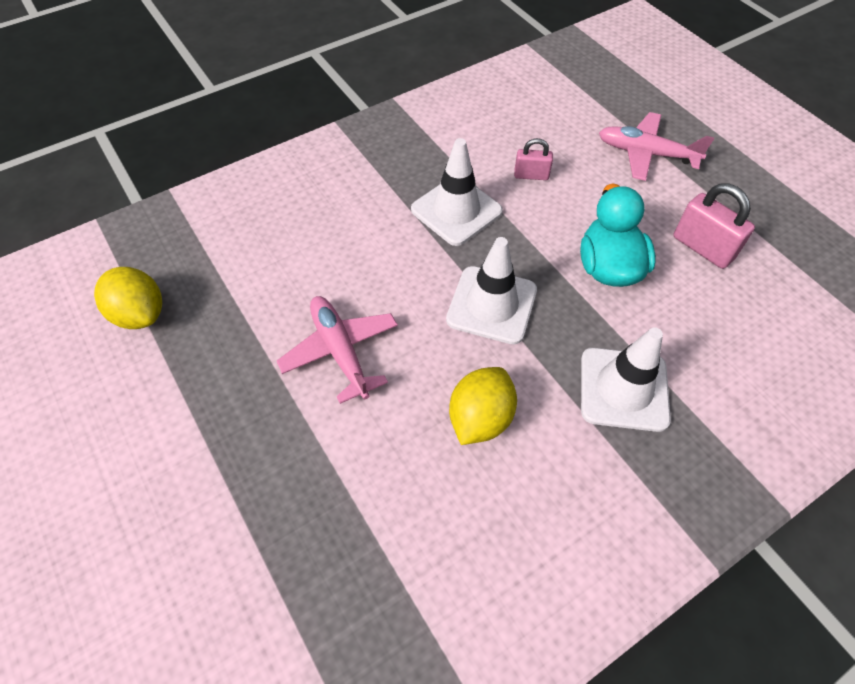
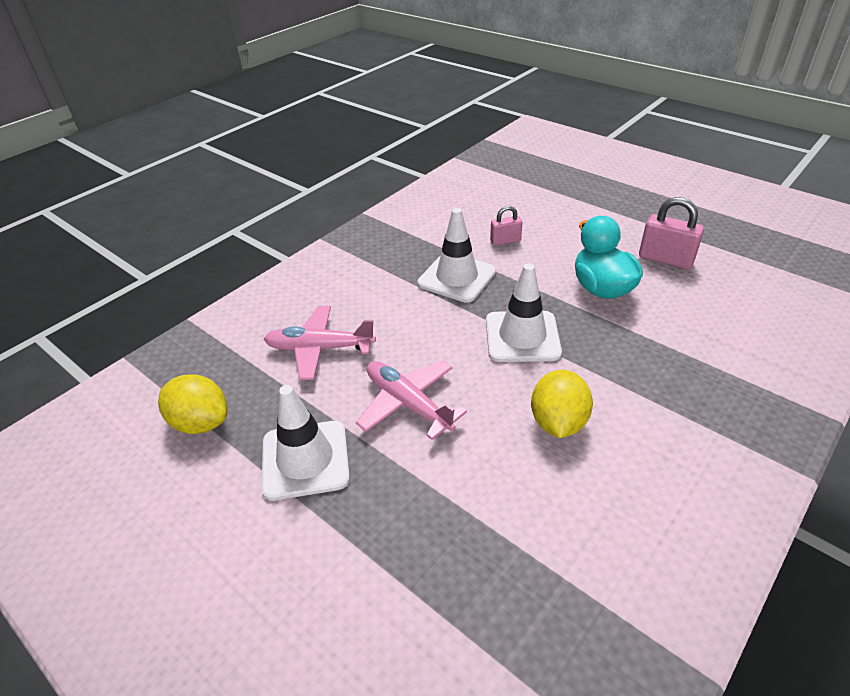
camera: 15 degrees left, 15 degrees down
(623, 389) = (662, 369): white traffic cone -> white traffic cone (305, 460)
(646, 154) = (586, 208): pink plane -> pink plane (319, 348)

